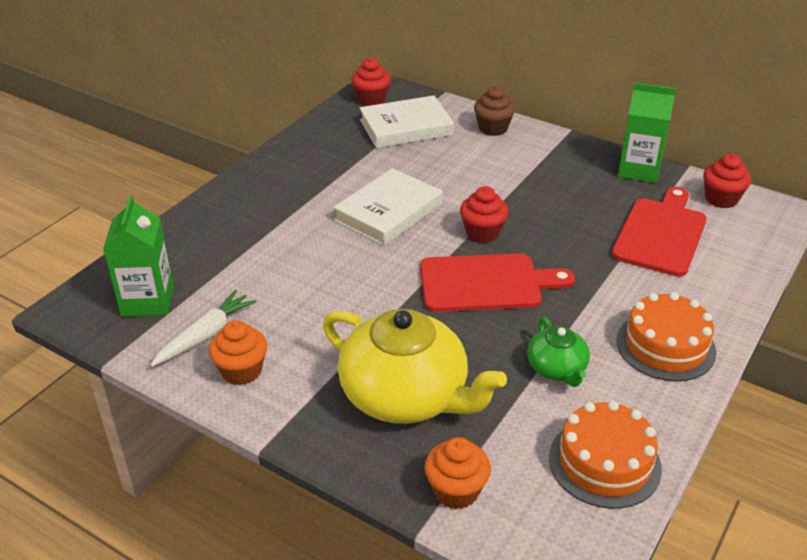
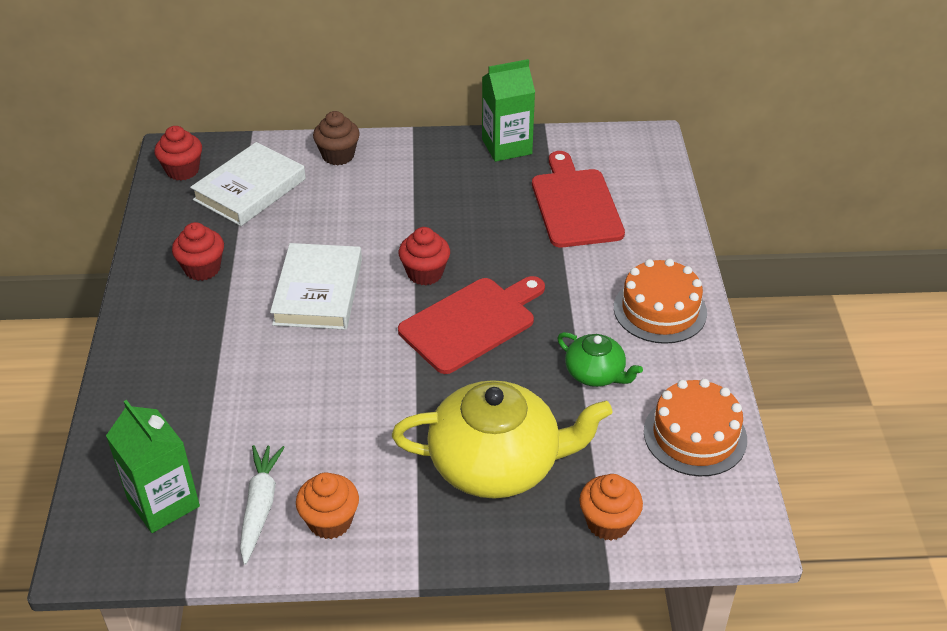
camera: 35 degrees left, 5 degrees up
(721, 199) = (596, 148): red cupcake -> red cupcake (202, 269)

